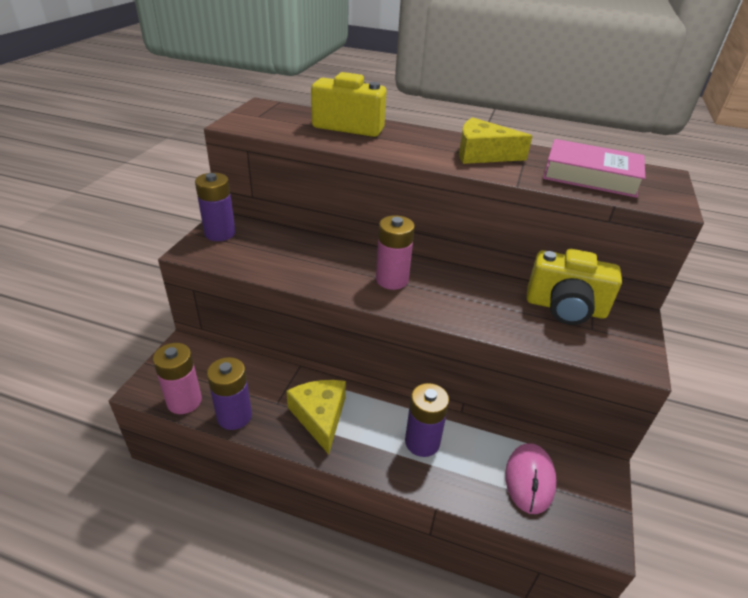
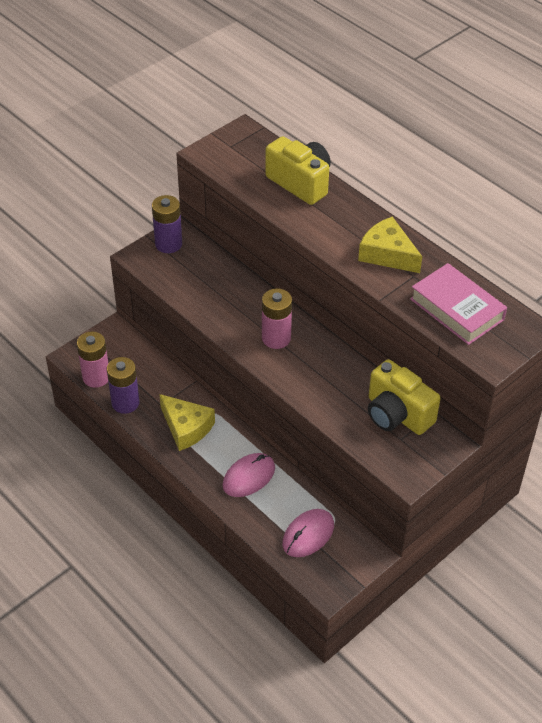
camera: 30 degrees right, 10 degrees up
(320, 416) = (186, 428): yellow cheese -> yellow cheese turned 120 degrees clockwise
(422, 442) = (249, 477): purple battery -> pink mouse

